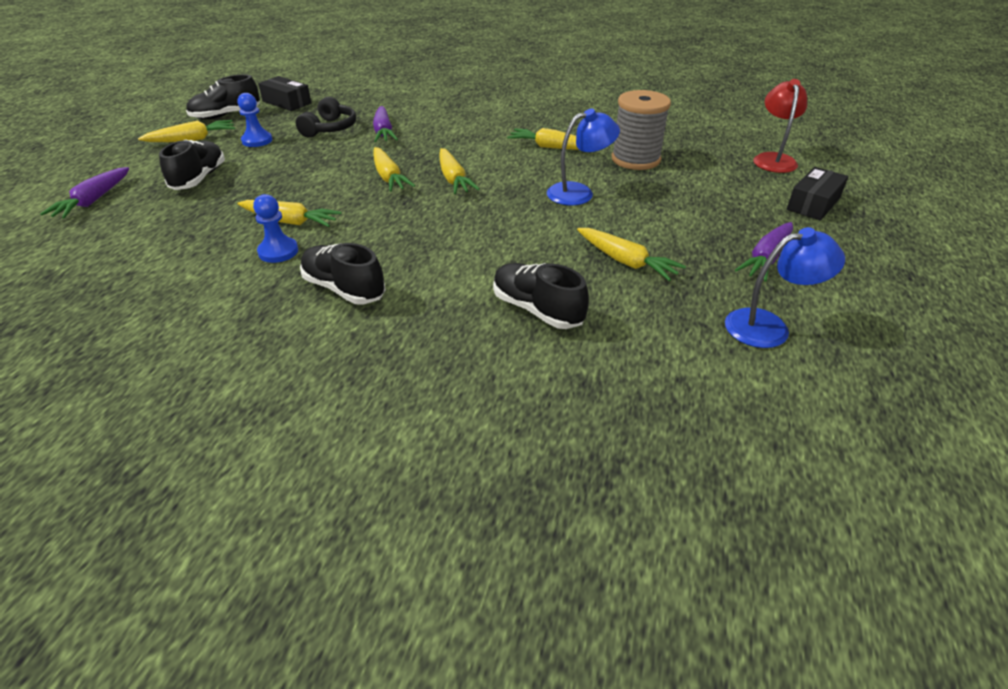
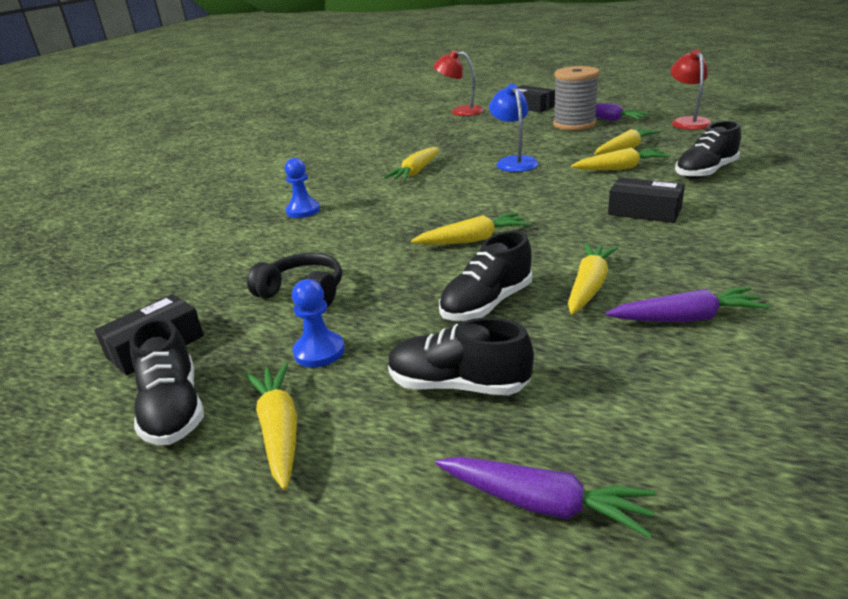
camera: 80 degrees left, 10 degrees down
(278, 251) = (662, 284): blue pawn -> blue pawn (303, 211)
(344, 289) = (717, 241): black shoe -> black shoe (486, 304)
(383, 132) = (335, 253): purple carrot -> purple carrot (686, 318)
(425, 257) = (644, 211): none -> black box
(453, 179) = (482, 208): yellow carrot -> yellow carrot (620, 168)
(635, 159) = (451, 145): grey spool -> grey spool (574, 124)
(769, 326) = (688, 122): blue lamp -> red lamp

